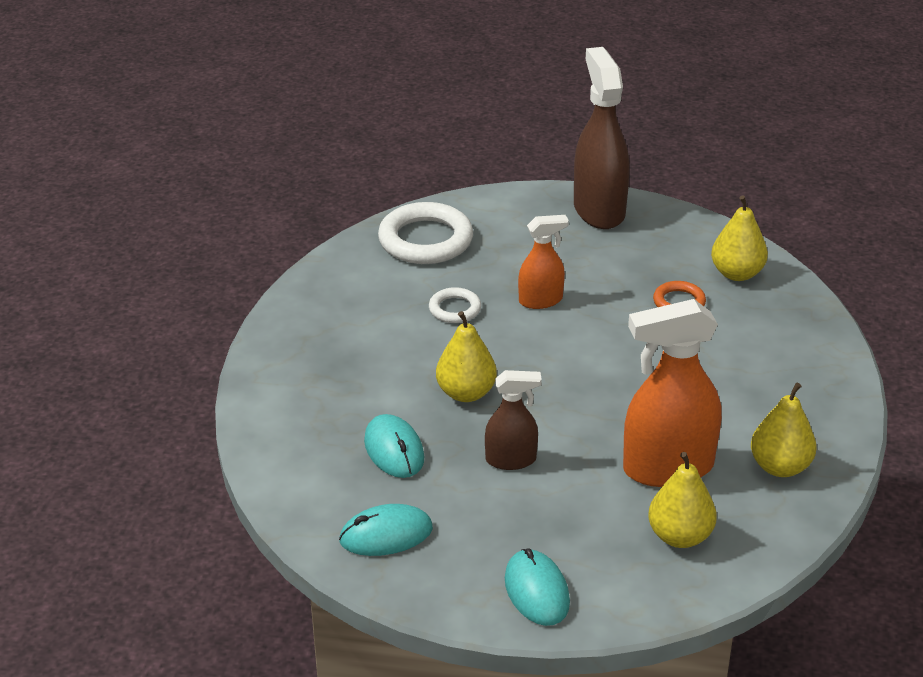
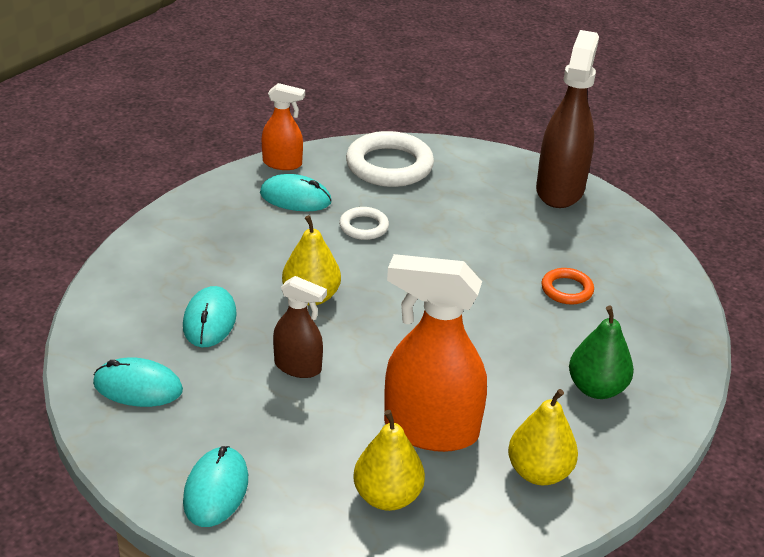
camera: 25 degrees right, 0 degrees up
(365, 304) = (295, 198): none -> turquoise mouse
(541, 300) = (443, 245): orange spray bottle -> orange spray bottle (282, 163)
(737, 273) = (643, 284): yellow pear -> none
(770, 379) = (596, 388): none -> green pear

